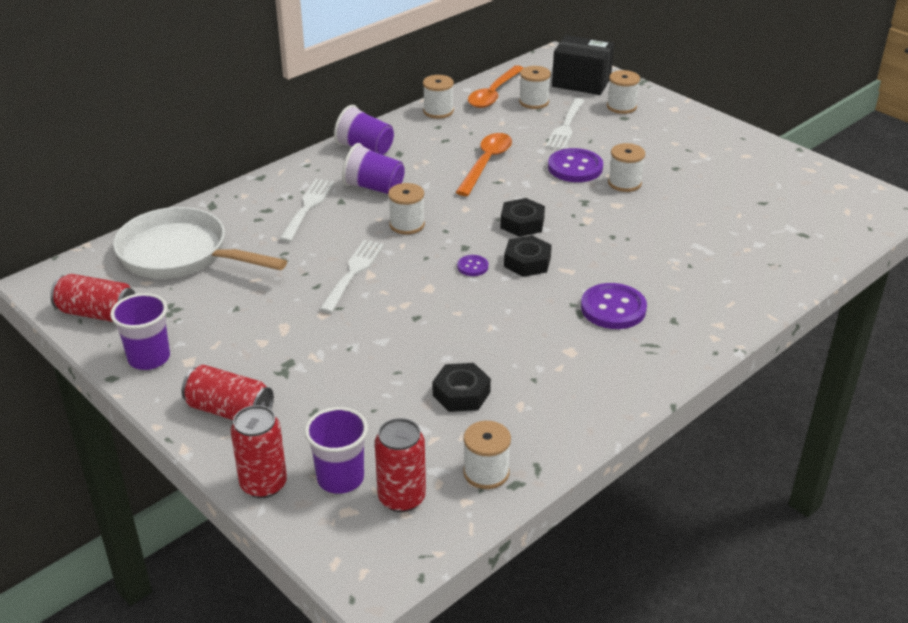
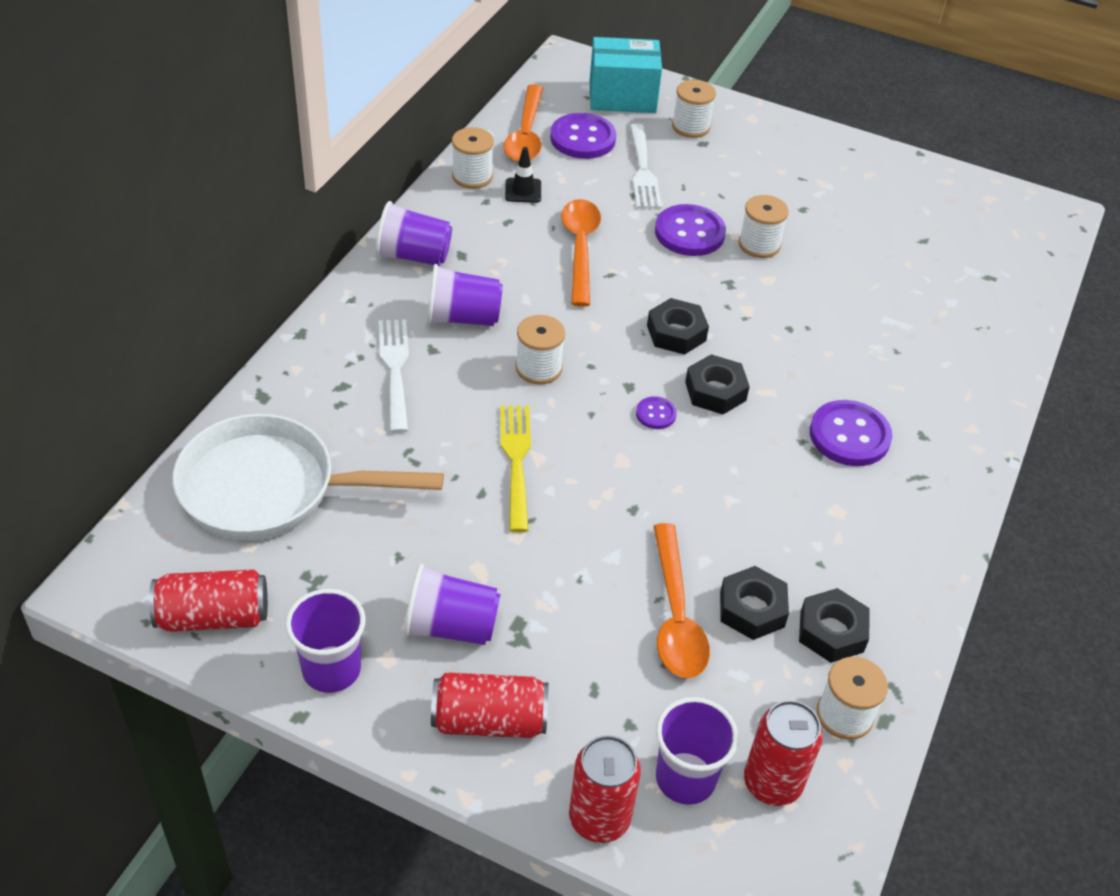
camera: 25 degrees left, 10 degrees up
(242, 353) = (450, 626): none -> purple cup
(353, 273) = (516, 462): white fork -> yellow fork
(402, 384) = (675, 615): none -> orange spoon
(468, 124) = (523, 190): none -> black traffic cone
(512, 421) = (831, 631): none -> black nut
(534, 102) = (582, 138): white spool -> purple button
(581, 82) = (622, 97): black box -> turquoise box

